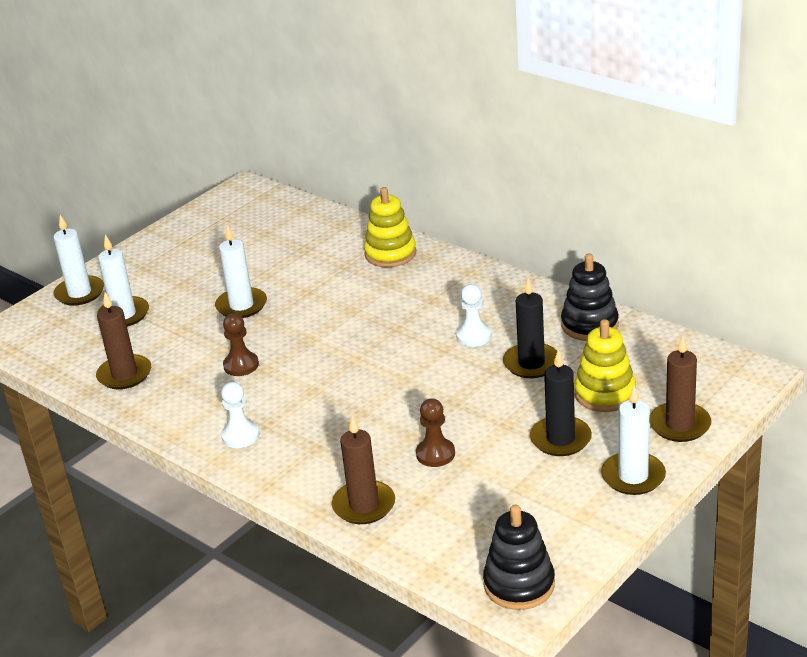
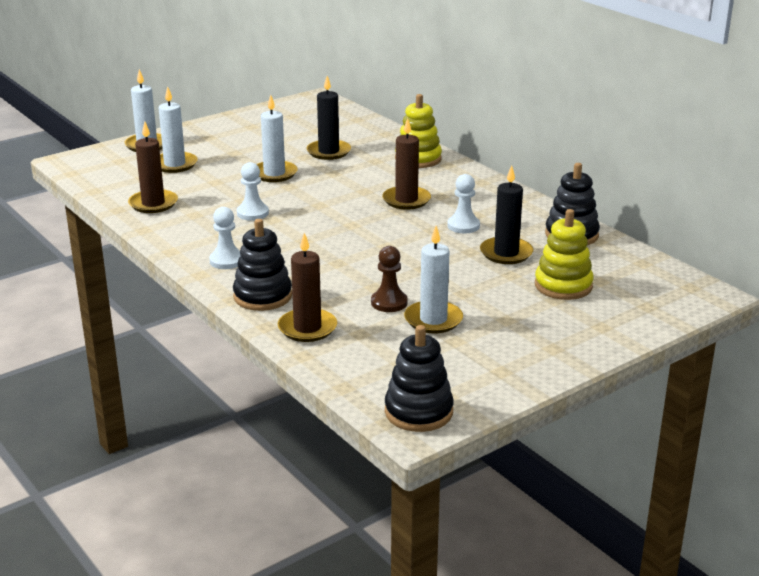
camera: 10 degrees right, 5 degrees down
(241, 365) = (252, 213): brown pawn -> white pawn
(299, 474) = (263, 296): none -> black stacking toy
(560, 439) = (507, 311): black candle -> black candle (328, 152)
(633, 476) = (562, 350): white candle -> white candle (433, 320)
(679, 425) = (623, 320): brown candle -> brown candle (406, 200)

